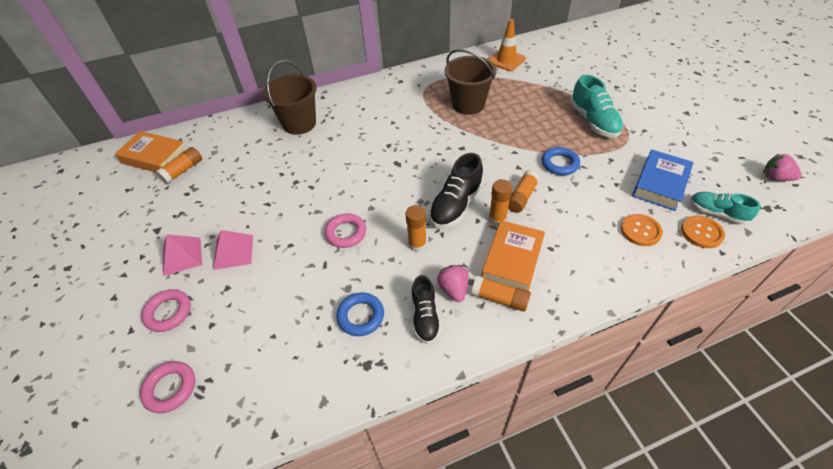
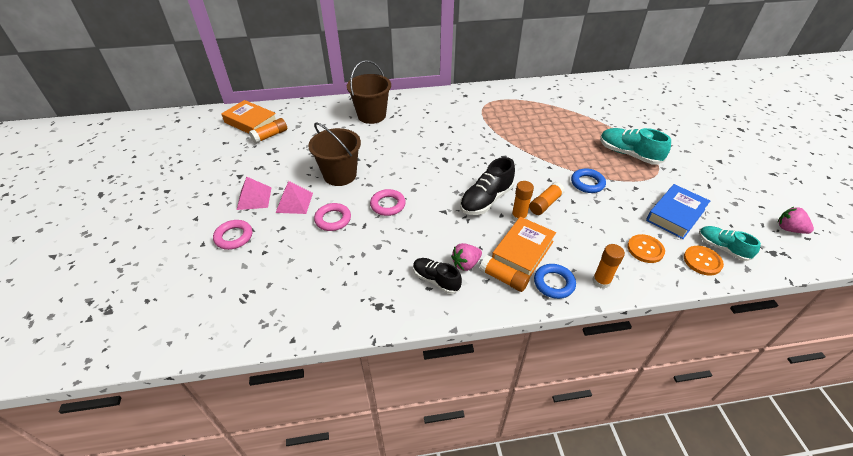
camera: 10 degrees right, 5 degrees down
(170, 388) = (222, 291): pink ring -> pink ring (333, 219)
(360, 316) = (383, 269): blue ring -> blue ring (554, 283)
(417, 244) = (444, 224): orange glue stick -> orange glue stick (601, 281)
(425, 317) = (436, 280): black shoe -> black shoe turned 120 degrees clockwise
(453, 289) = (466, 264): pink strawberry -> pink strawberry turned 120 degrees counterclockwise
(468, 104) = (519, 123): brown bucket -> brown bucket (340, 175)
(506, 60) = (563, 92): orange traffic cone -> none
(593, 121) = (628, 154): turquoise shoe -> turquoise shoe turned 135 degrees clockwise

